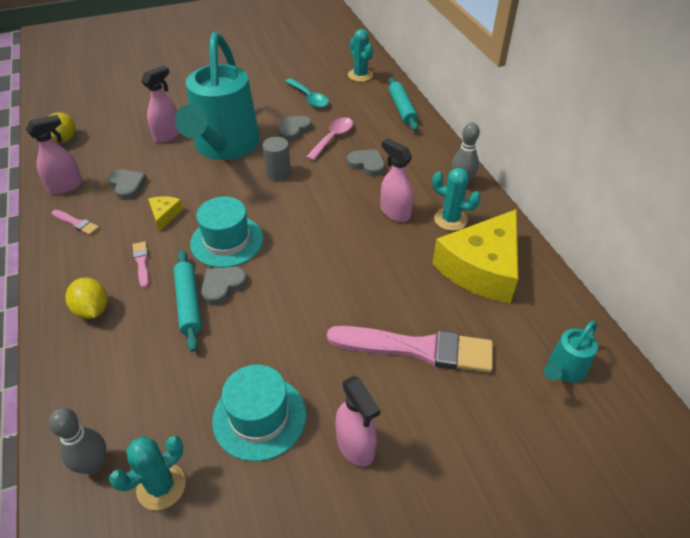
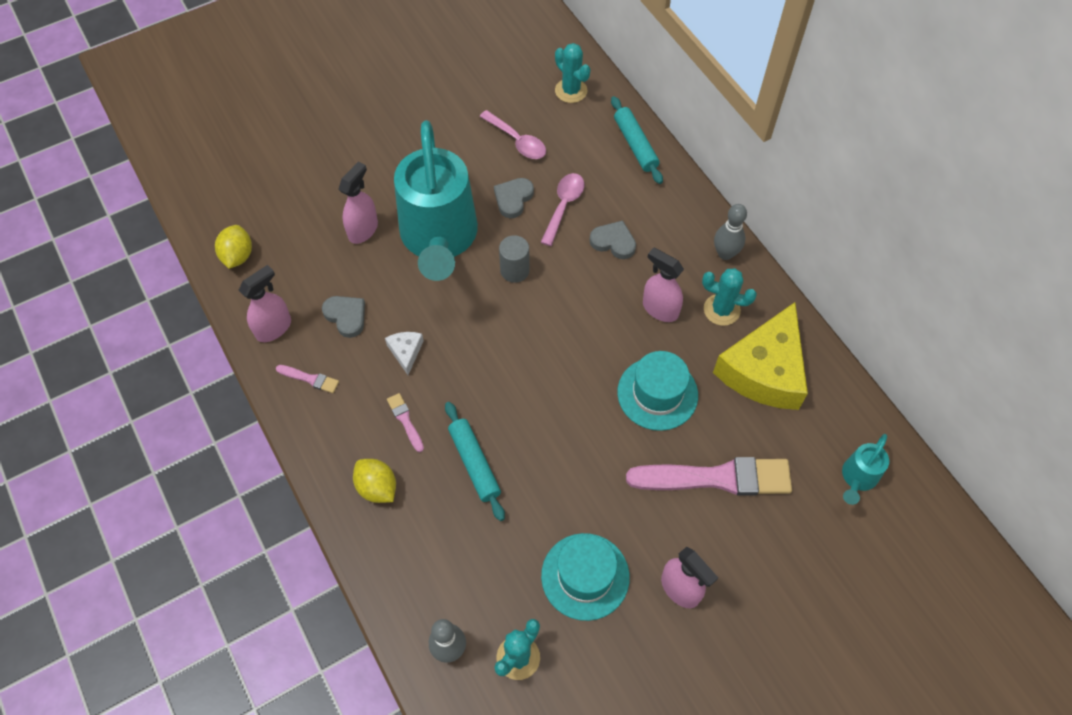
camera: 10 degrees left, 15 degrees up
(165, 215) = (405, 352): yellow cheese -> white cheese
(222, 286) = (502, 436): grey heart -> none
(227, 241) = (487, 377): turquoise hat -> turquoise hat (657, 393)
(309, 98) = (517, 141): turquoise spoon -> pink spoon

